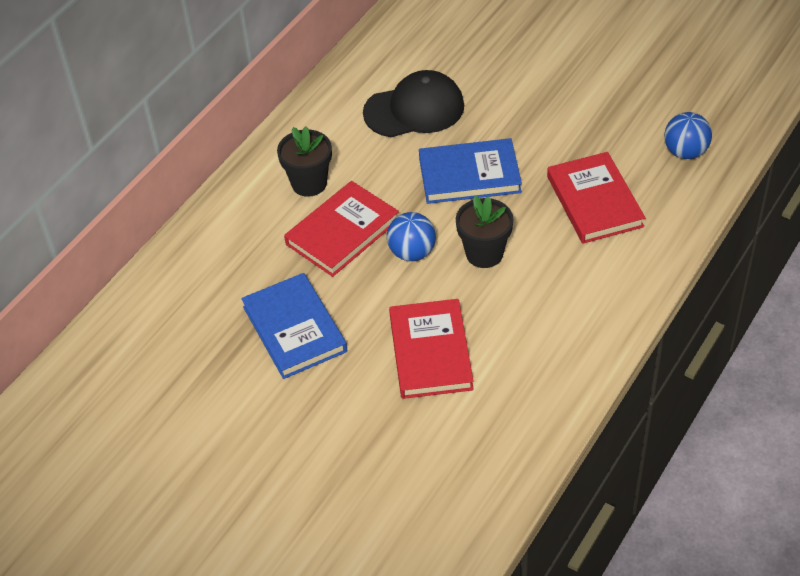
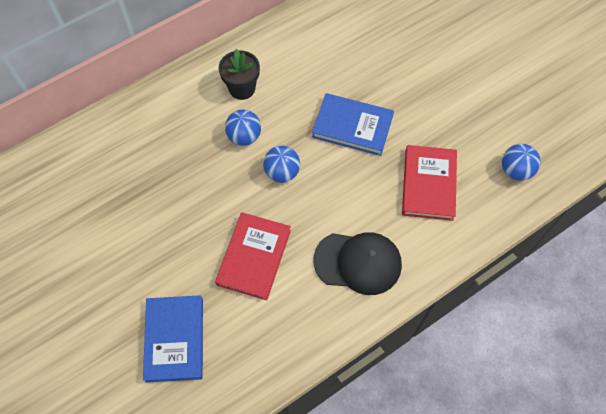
camera: 20 degrees right, 15 degrees up
(294, 329) = (175, 199): blue book -> blue book (174, 339)
(342, 232) = (244, 136): red book -> blue ball
(414, 109) = (342, 58): black cap -> black cap (358, 262)
(484, 253) = (330, 194): black flower pot -> none

